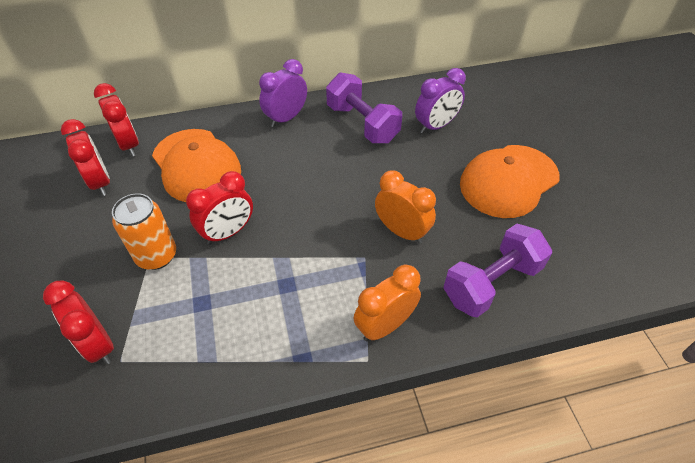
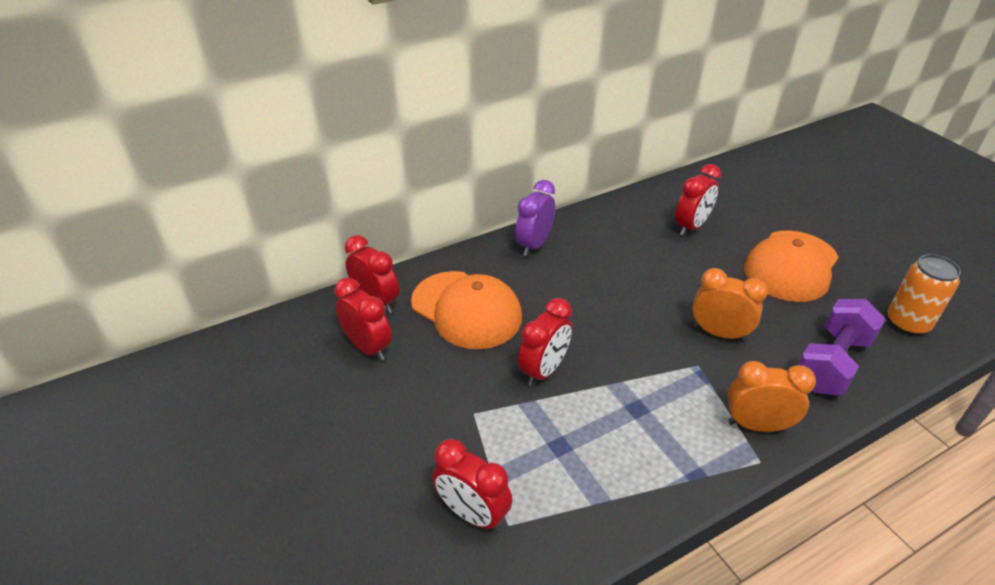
camera: 15 degrees left, 10 degrees down
(156, 256) = (480, 410): orange can -> orange can (907, 323)
(362, 124) = (617, 237): purple dumbbell -> none
(385, 325) = (757, 425): orange clock -> orange clock turned 60 degrees clockwise
(436, 126) = (691, 227): purple clock -> red clock

